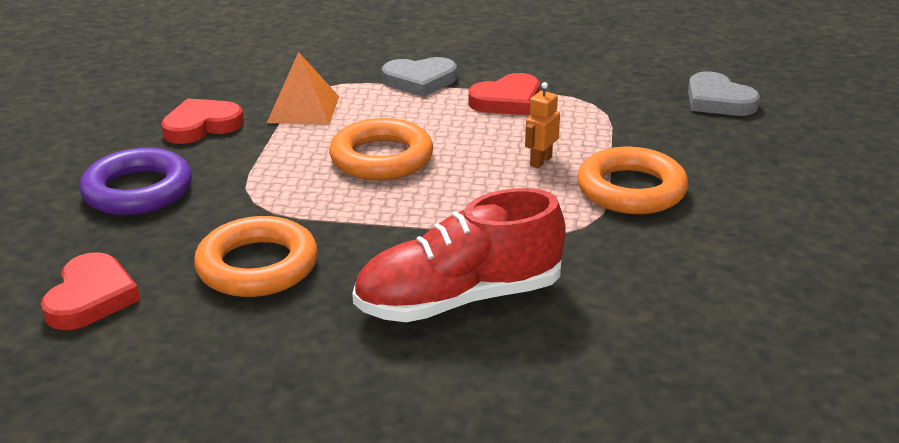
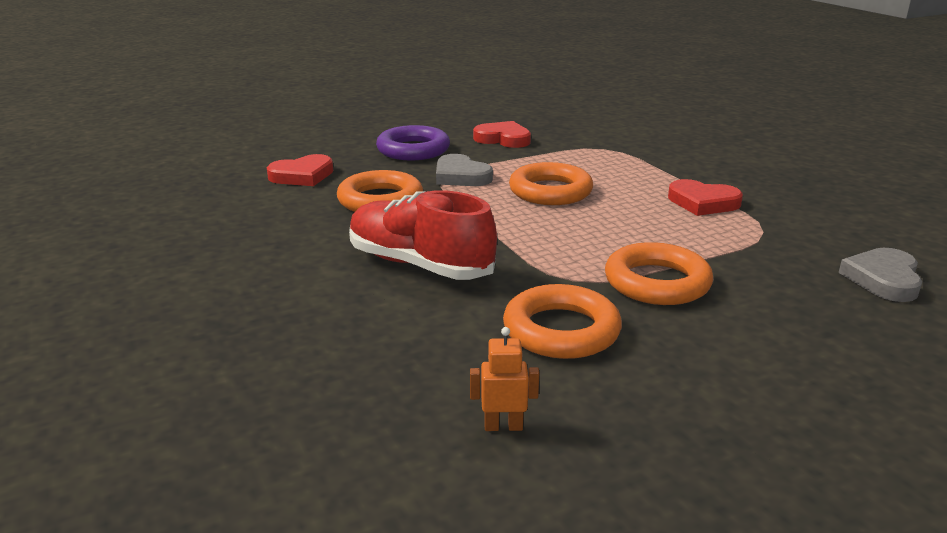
camera: 55 degrees right, 5 degrees down
(303, 109) = (570, 154): orange pyramid -> none
(420, 81) = (672, 170): grey heart -> grey heart (461, 176)
(540, 161) = (637, 238): orange robot -> orange robot (503, 426)
(670, 271) = (561, 330): none -> orange ring

